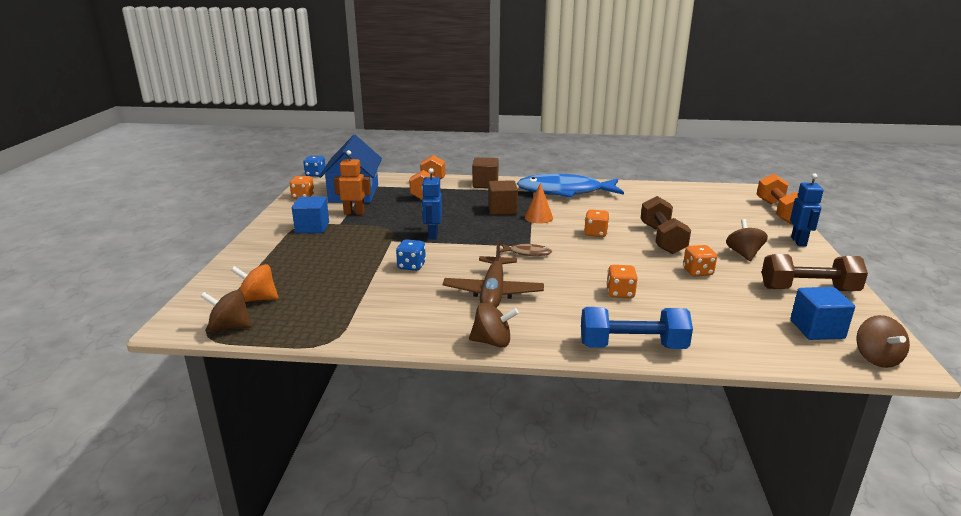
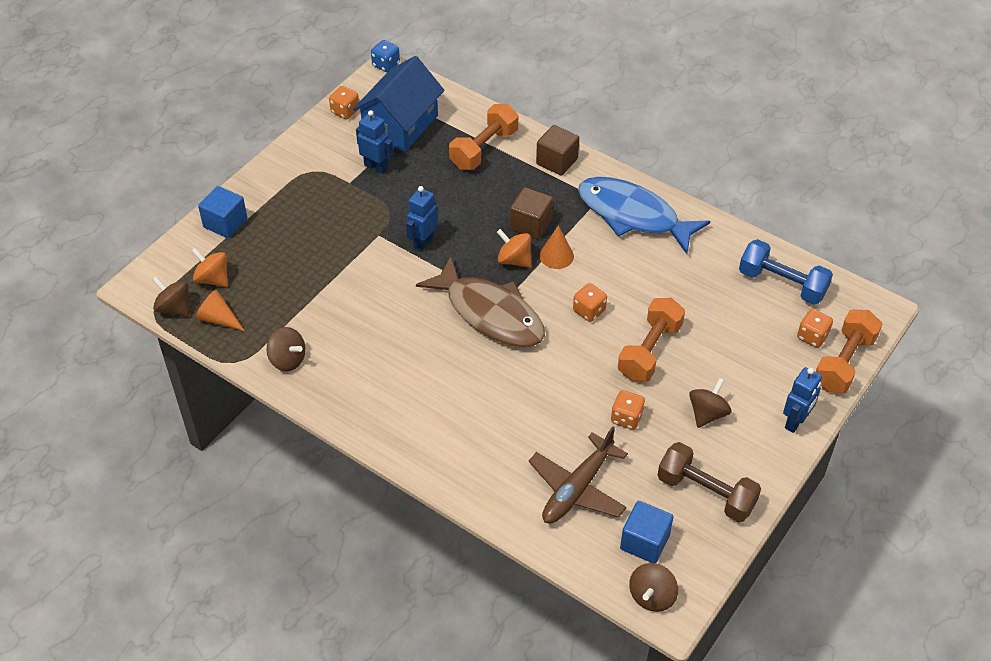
camera: 30 degrees right, 25 degrees up
(285, 320) = (218, 319): none -> orange cone
(312, 228) = (319, 180): blue cube -> blue cube (225, 223)
(354, 213) = (376, 167): orange robot -> blue robot
(411, 266) = (367, 287): blue dice -> none
(492, 342) = (356, 422): brown spinning top -> brown spinning top (287, 360)
(493, 293) = (408, 359): brown plane -> brown plane (577, 489)
(511, 226) = (514, 260): none -> orange spinning top
(527, 253) = (490, 313): brown fish -> brown fish, size x2.46
(620, 293) = (520, 413): orange dice -> orange dice (812, 336)
(632, 346) = (462, 482): blue dumbbell -> blue dumbbell (782, 284)
(662, 239) = (649, 351): brown dumbbell -> orange dumbbell

